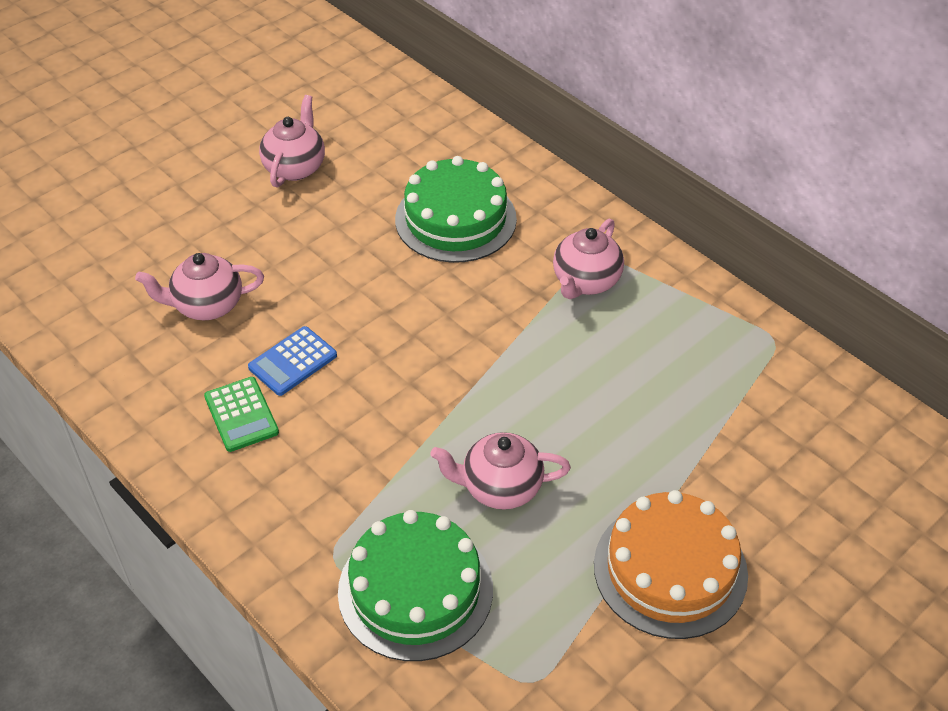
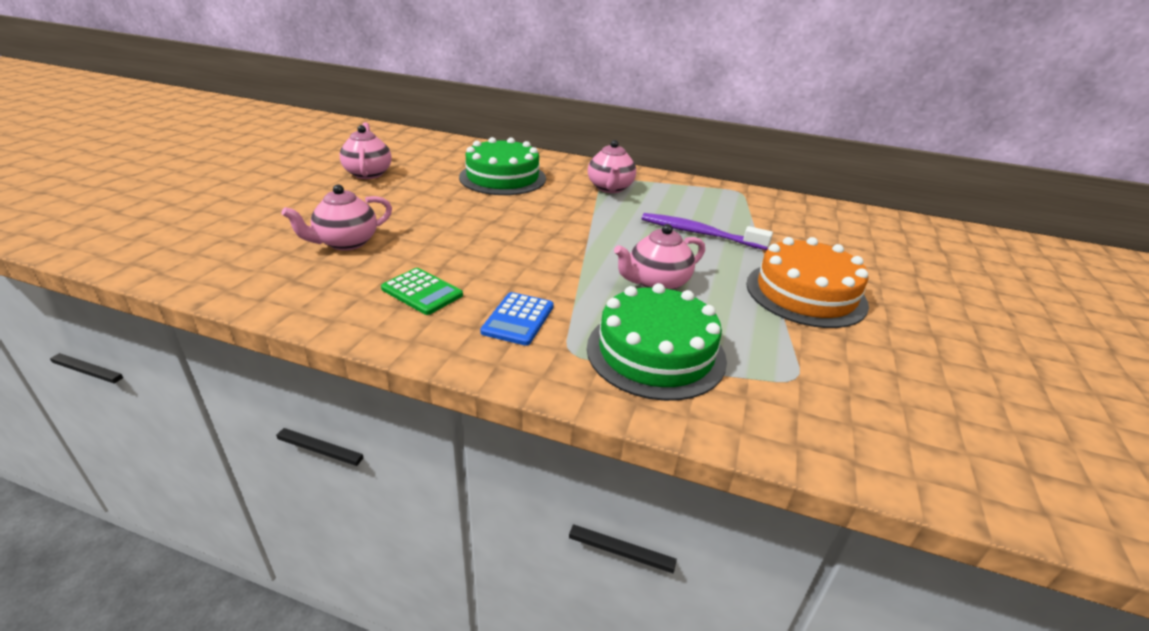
camera: 30 degrees left, 15 degrees down
(293, 361) = (442, 256): blue calculator -> blue calculator (518, 319)
(631, 414) = (699, 233): none -> purple toothbrush

